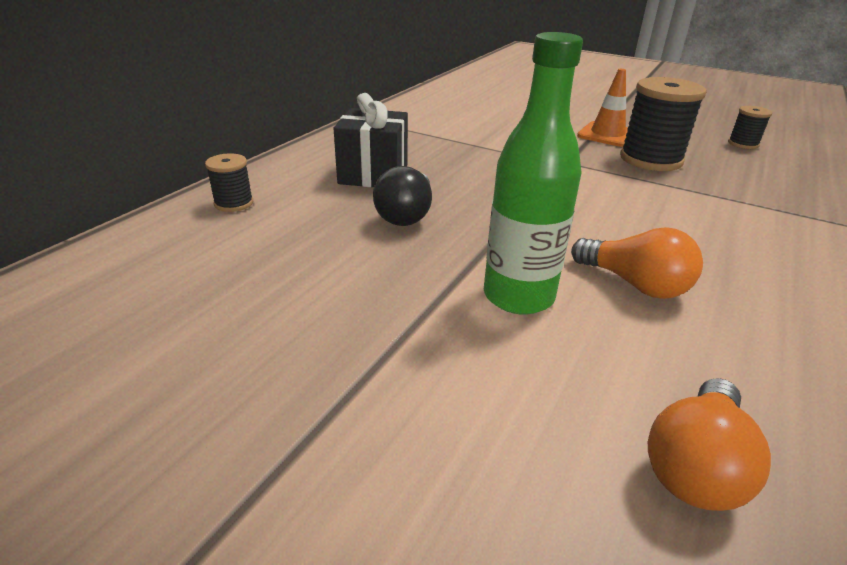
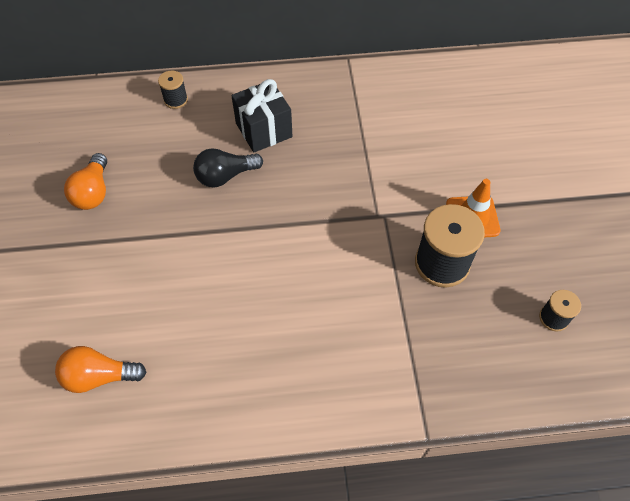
camera: 55 degrees right, 25 degrees up
(518, 296) = (178, 267): green bottle -> none
(635, 284) = (230, 313): orange light bulb -> orange light bulb (93, 192)

